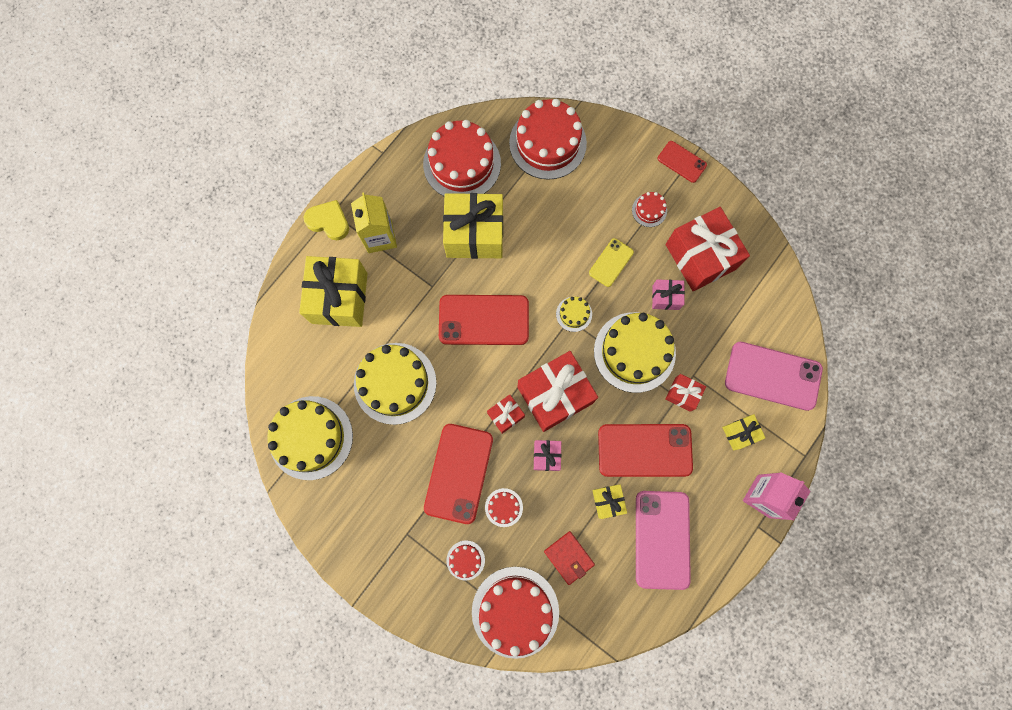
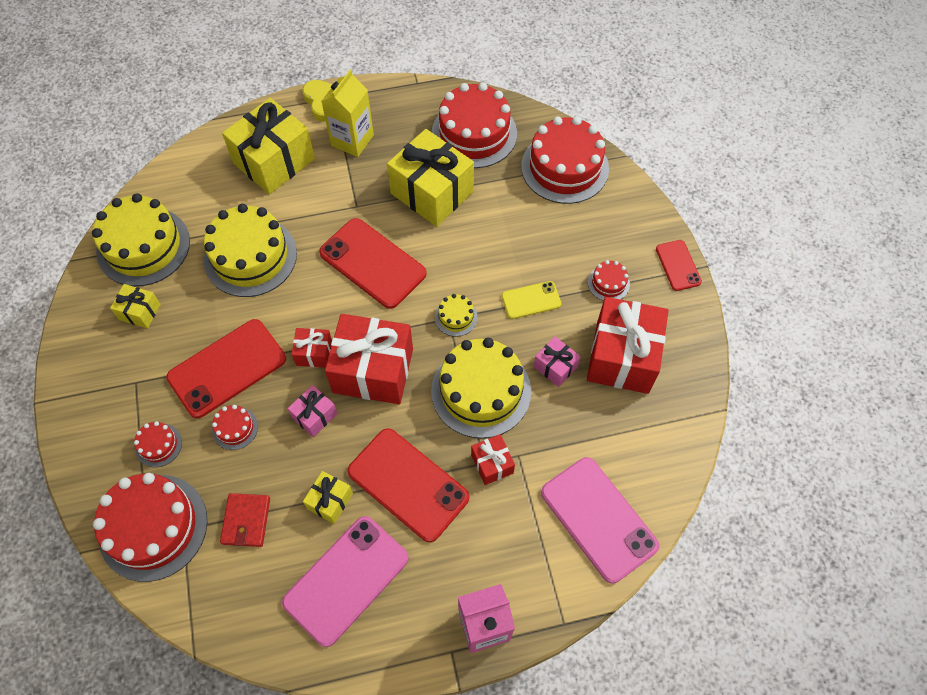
camera: 40 degrees right, 15 degrees down
(740, 433) = (515, 545): yellow gift -> yellow gift (140, 312)

